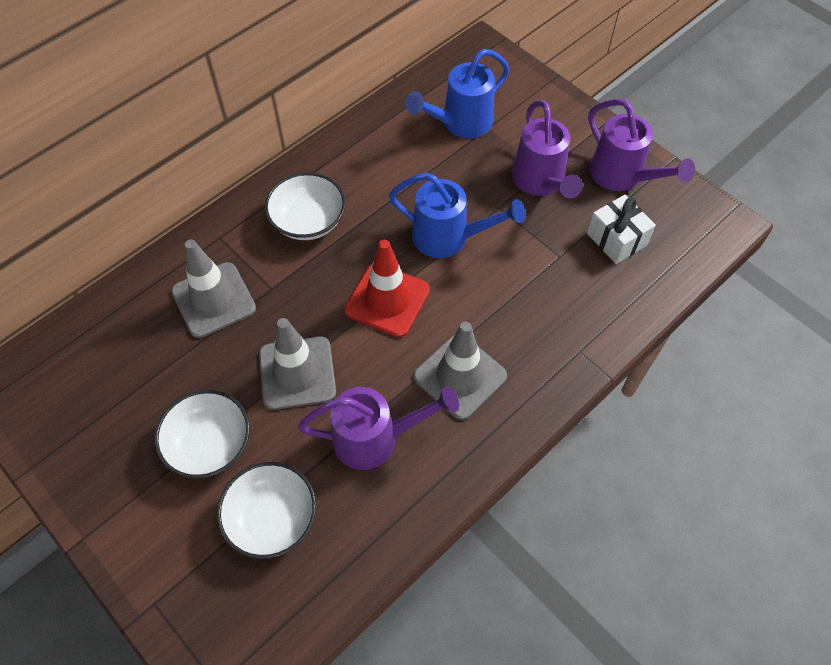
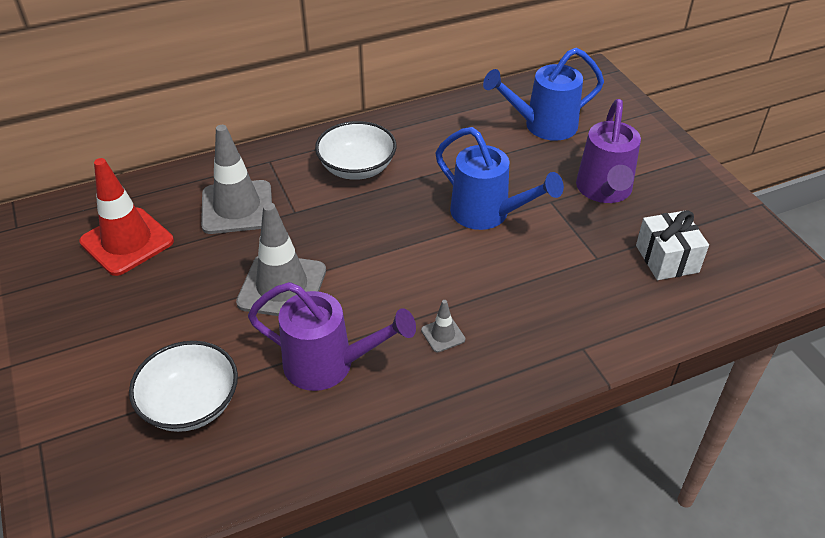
camera: 20 degrees right, 15 degrees down
(209, 444) = (168, 322): white bowl -> none
(387, 300) = (400, 250): red traffic cone -> red traffic cone (127, 241)
(460, 376) = (443, 335): grey traffic cone -> grey traffic cone, size x0.44
(622, 176) = (695, 206): purple watering can -> none

